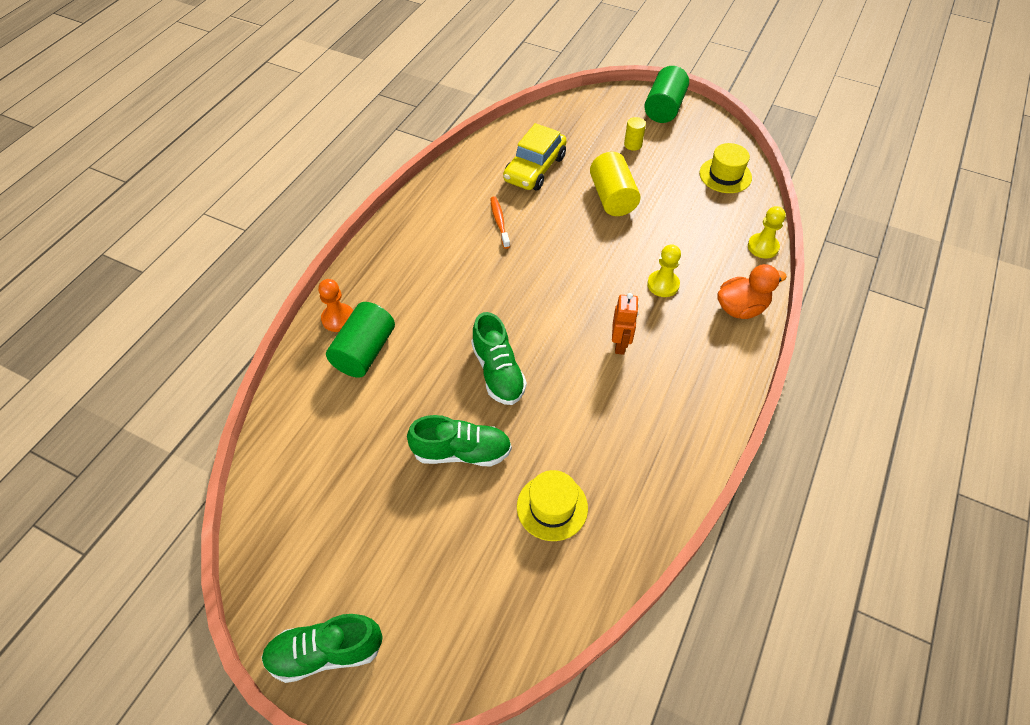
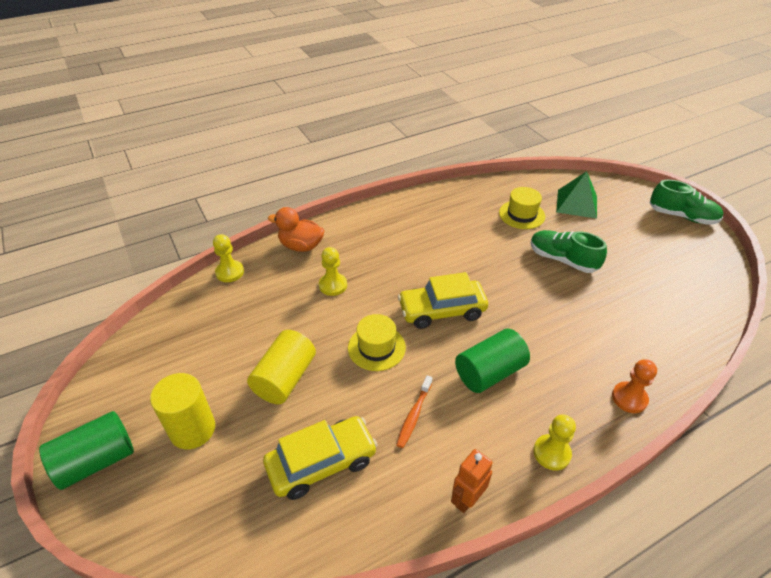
camera: 145 degrees left, 10 degrees down
(364, 352) = (612, 356): green cylinder -> green cylinder (489, 372)
(386, 247) = (551, 453): none -> yellow pawn
(491, 583) = (577, 203): none -> green pyramid
(498, 372) = (507, 290): green shoe -> none
(544, 314) = (442, 311): none -> yellow car
(620, 344) = (405, 265): orange robot -> orange robot (467, 499)
(633, 144) = (192, 429): yellow cylinder -> yellow cylinder, size x1.91
(725, 175) = (166, 342): yellow hat -> yellow hat (376, 347)

